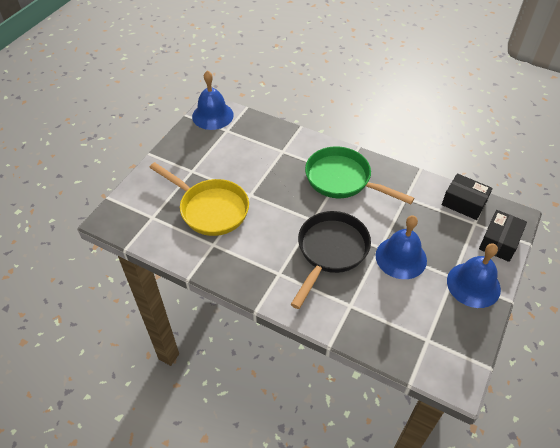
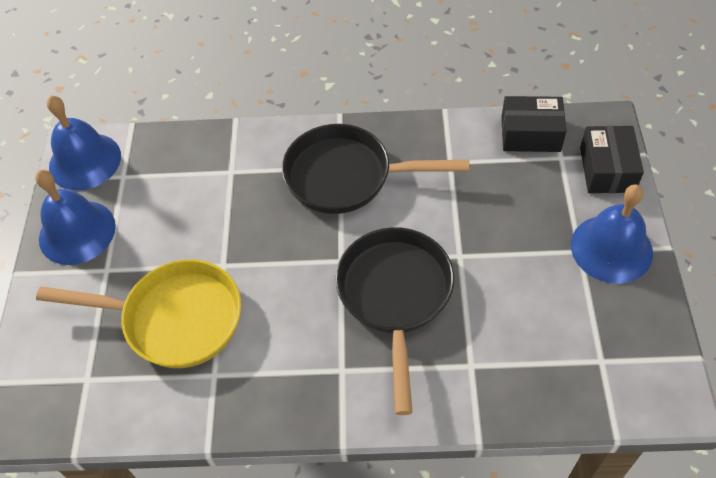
camera: 25 degrees left, 5 degrees up
(342, 180) = (347, 176): green pan -> black pan
(401, 257) = (496, 256): blue bell -> blue bell (77, 232)

